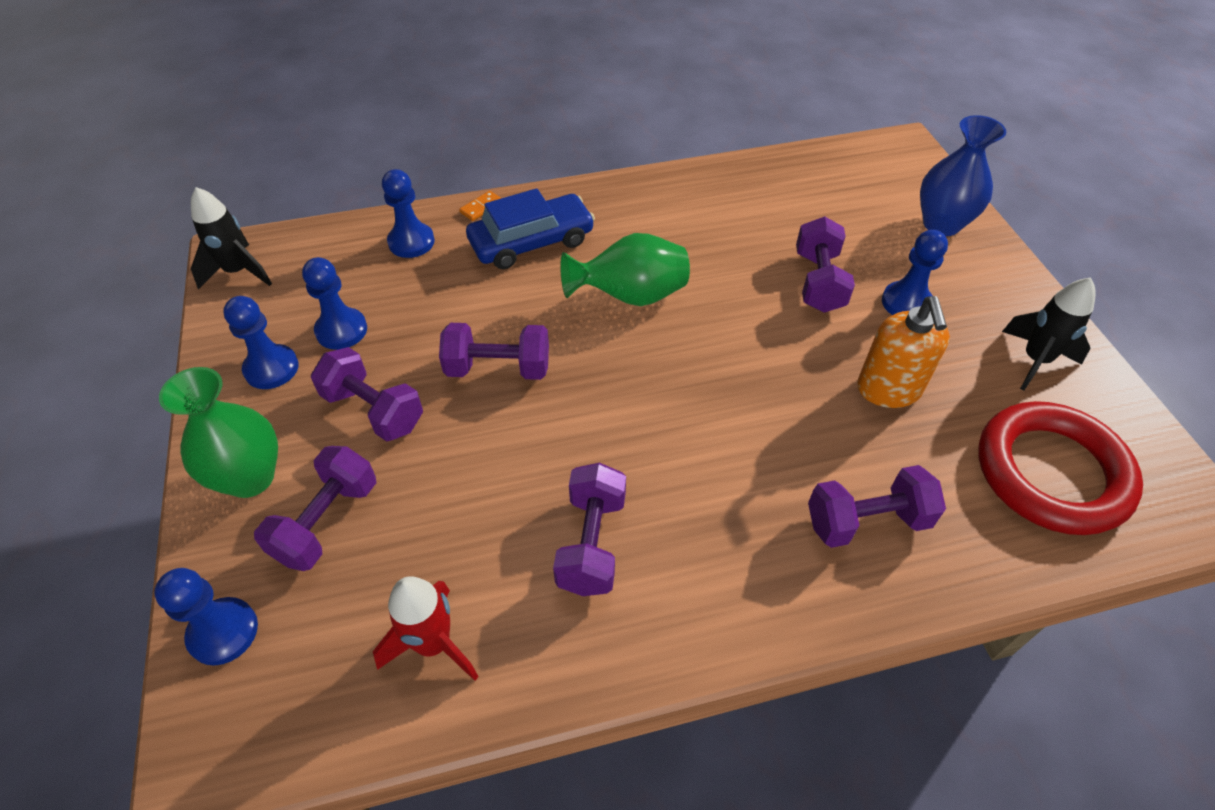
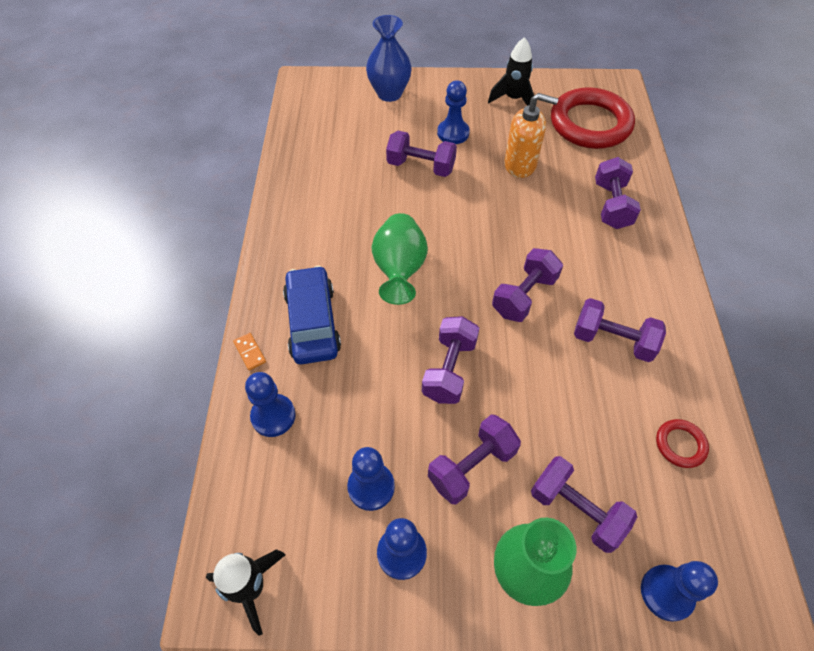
camera: 75 degrees left, 5 degrees up
(433, 644) = (680, 445): red rocket -> red ring
(636, 427) = (524, 296): none -> purple dumbbell

